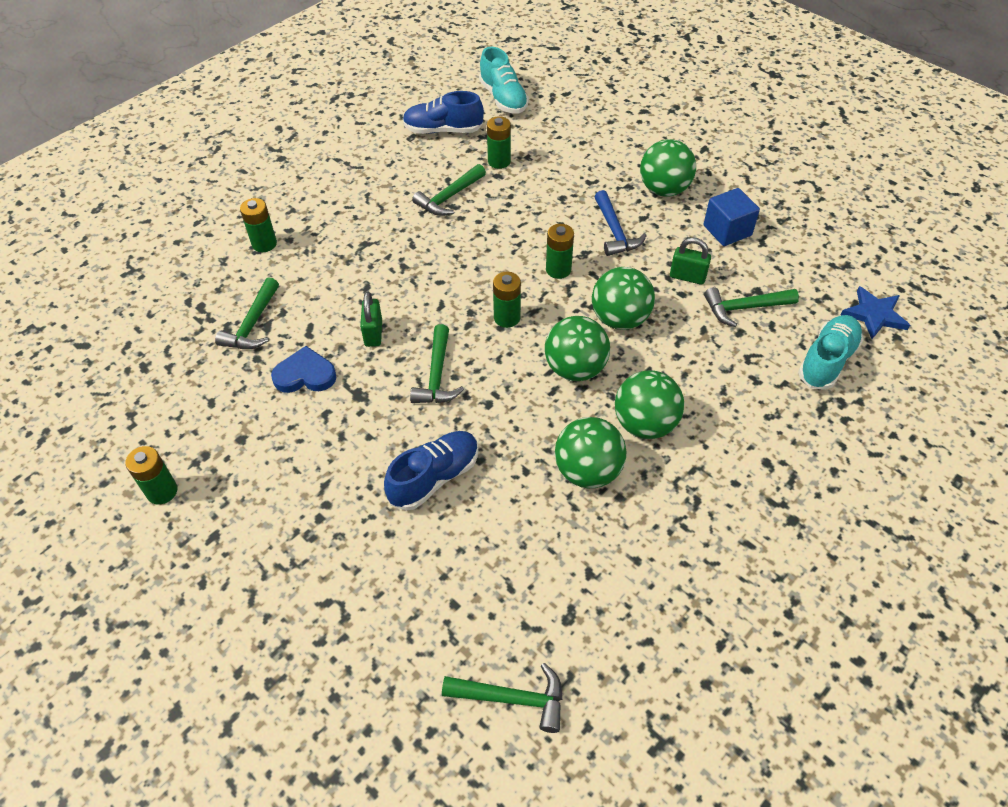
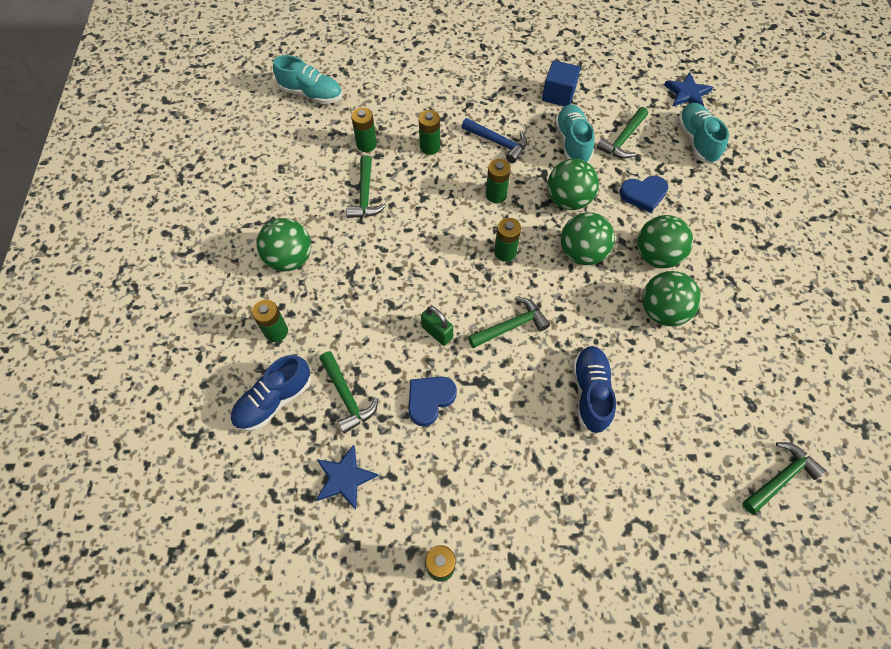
camera: 45 degrees left, 10 degrees up
(181, 375) = (344, 478): none -> blue star
(437, 375) = (511, 326): green hammer -> green hammer turned 75 degrees counterclockwise
(443, 130) = (298, 147): blue shoe -> blue shoe (274, 400)
(549, 196) = (430, 147): none -> green battery
(664, 189) = (492, 92): green ball -> green ball (290, 259)
(687, 277) = (572, 142): green padlock -> turquoise shoe
(702, 366) = (643, 194): none -> blue heart

